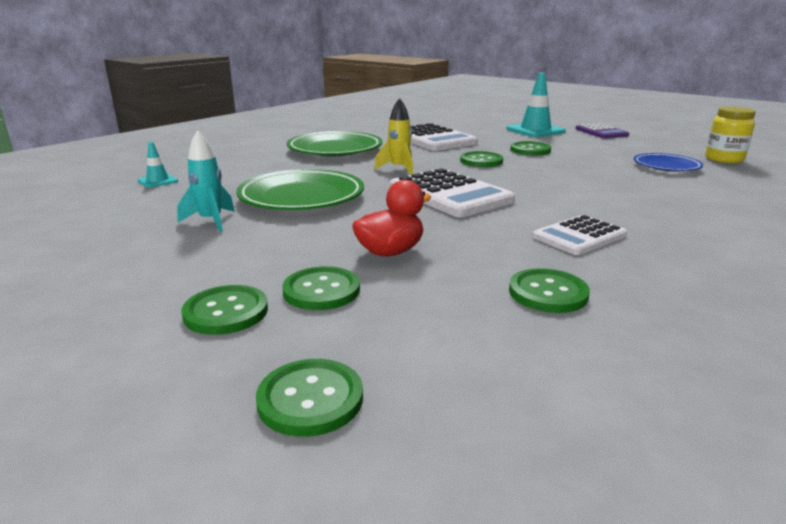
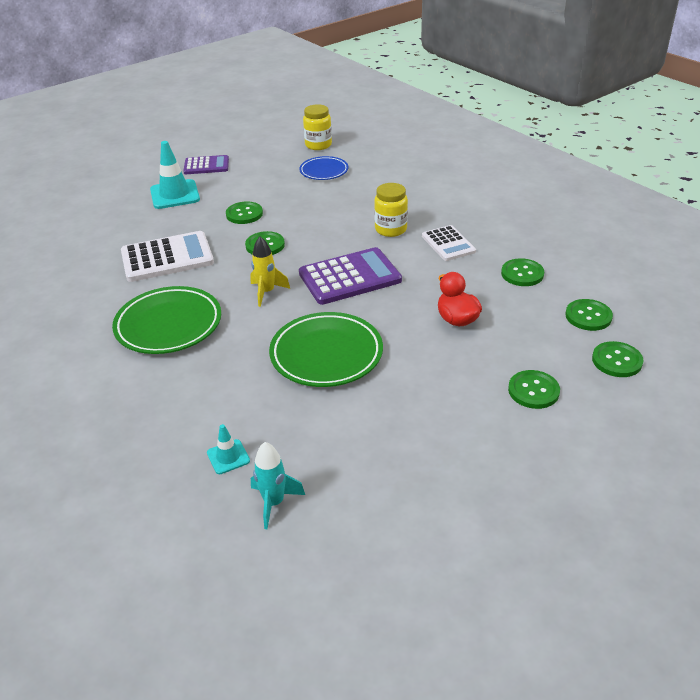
camera: 75 degrees left, 15 degrees up
(211, 221) = (372, 407): turquoise rocket -> turquoise rocket (274, 503)
(321, 290) = (510, 352): green button -> green button (588, 316)
(449, 194) = (350, 277): white calculator -> purple calculator
(576, 204) = (391, 229): none -> yellow jar

